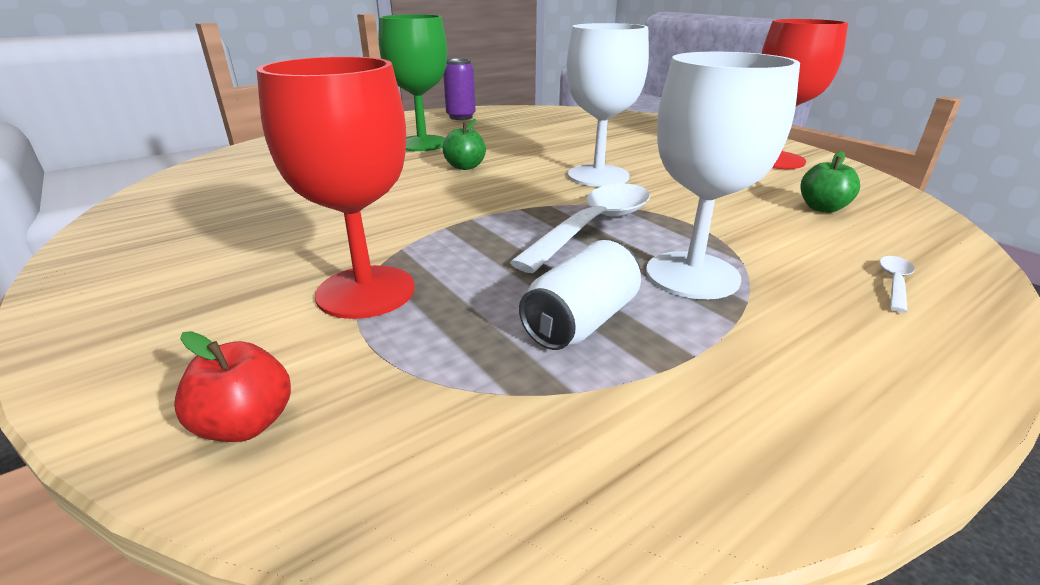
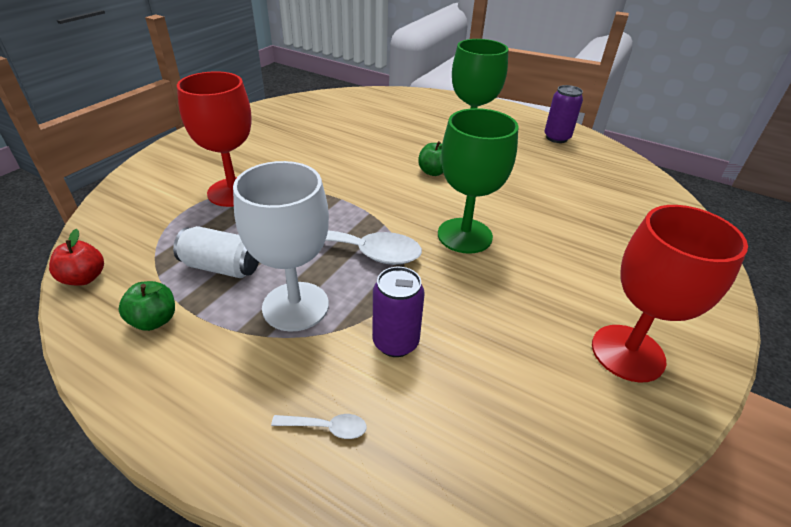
camera: 65 degrees right, 10 degrees up
(246, 424) = (130, 199): red apple -> red apple (84, 278)
(598, 176) = (464, 235): white goblet -> green goblet
(761, 231) = (395, 342): none -> purple can
(822, 208) = (484, 389): green apple -> green apple (154, 320)

